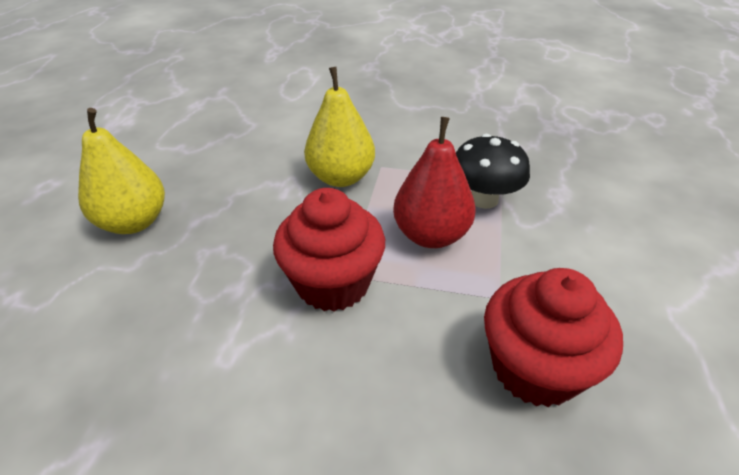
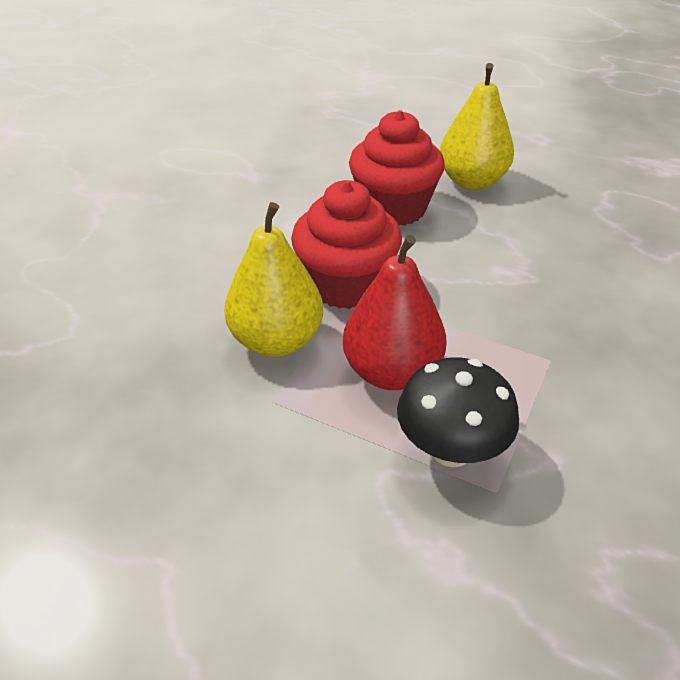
camera: 105 degrees right, 0 degrees up
(341, 177) = (527, 317): yellow pear -> yellow pear (276, 341)
(535, 368) = (177, 395): red cupcake -> red cupcake (393, 208)

